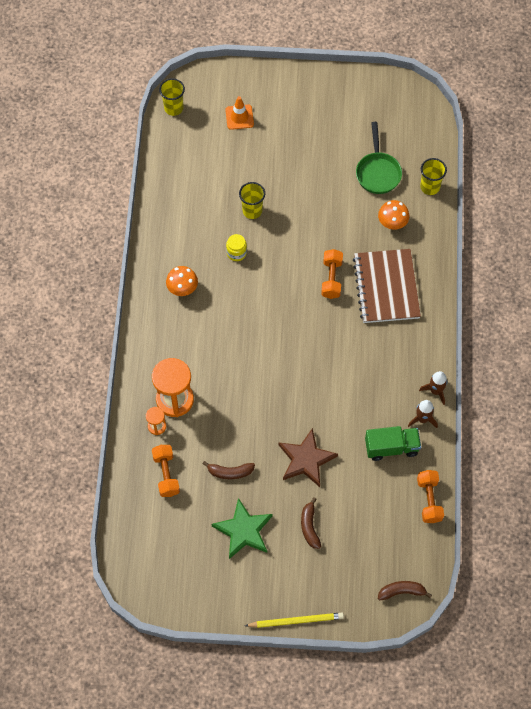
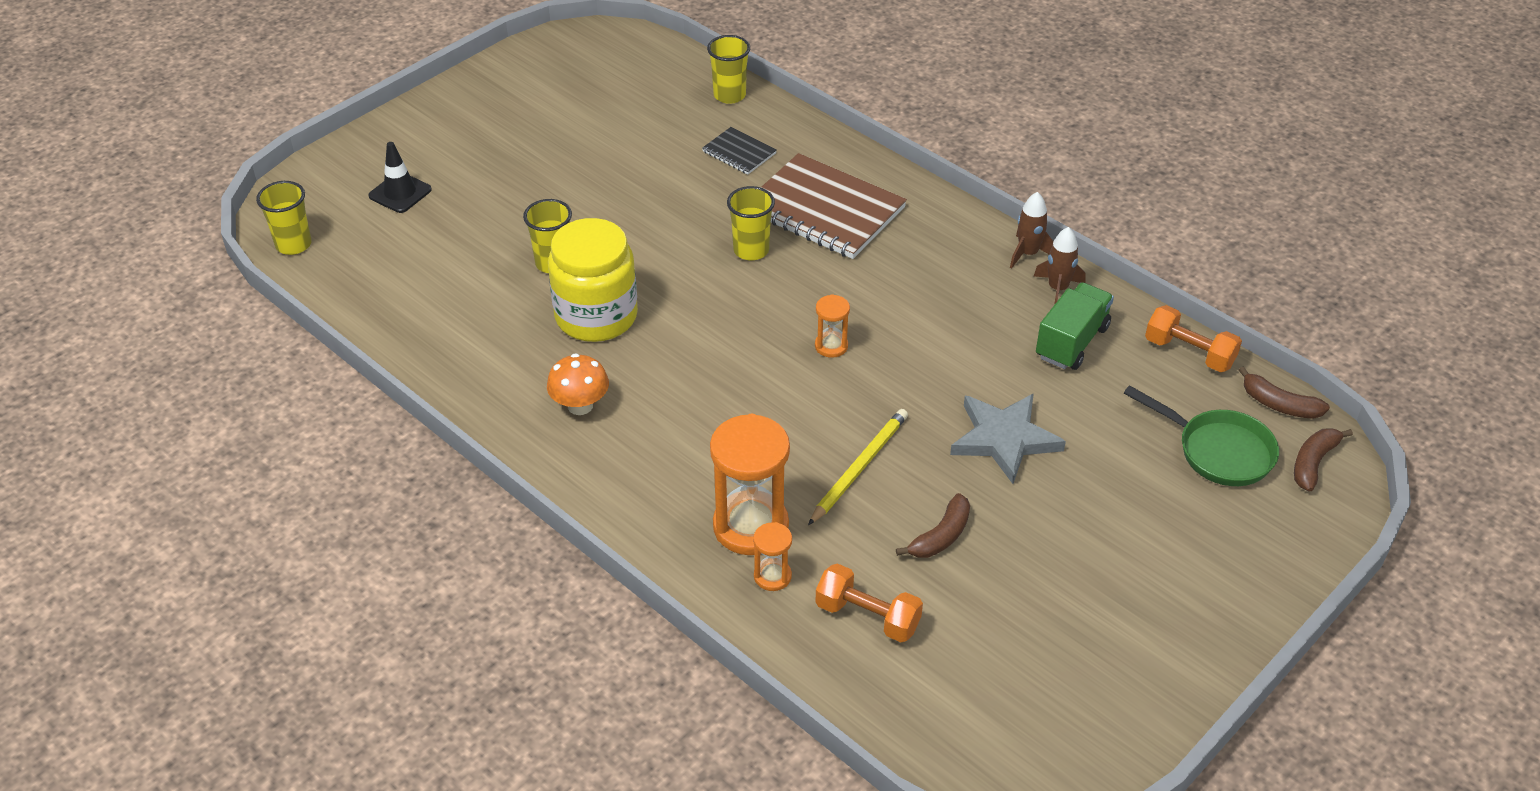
camera: 50 degrees left, 20 degrees down
(236, 253) = (596, 316): yellow jar -> yellow jar, size x2.22
(239, 117) = (400, 193): orange traffic cone -> black traffic cone
(243, 530) = (1056, 580): green star -> none
(296, 621) = (1267, 611): yellow pencil -> yellow pencil (859, 468)
(301, 354) = (831, 346): none -> orange hourglass
(306, 459) = (1004, 439): brown star -> grey star
(309, 526) = (1119, 500): brown banana -> brown banana (1279, 404)
(331, 278) = (751, 250): orange dumbbell -> yellow cup
(378, 172) = (651, 123): green pan -> green pan (1218, 451)
(392, 223) = (739, 152): orange mushroom -> black notebook

